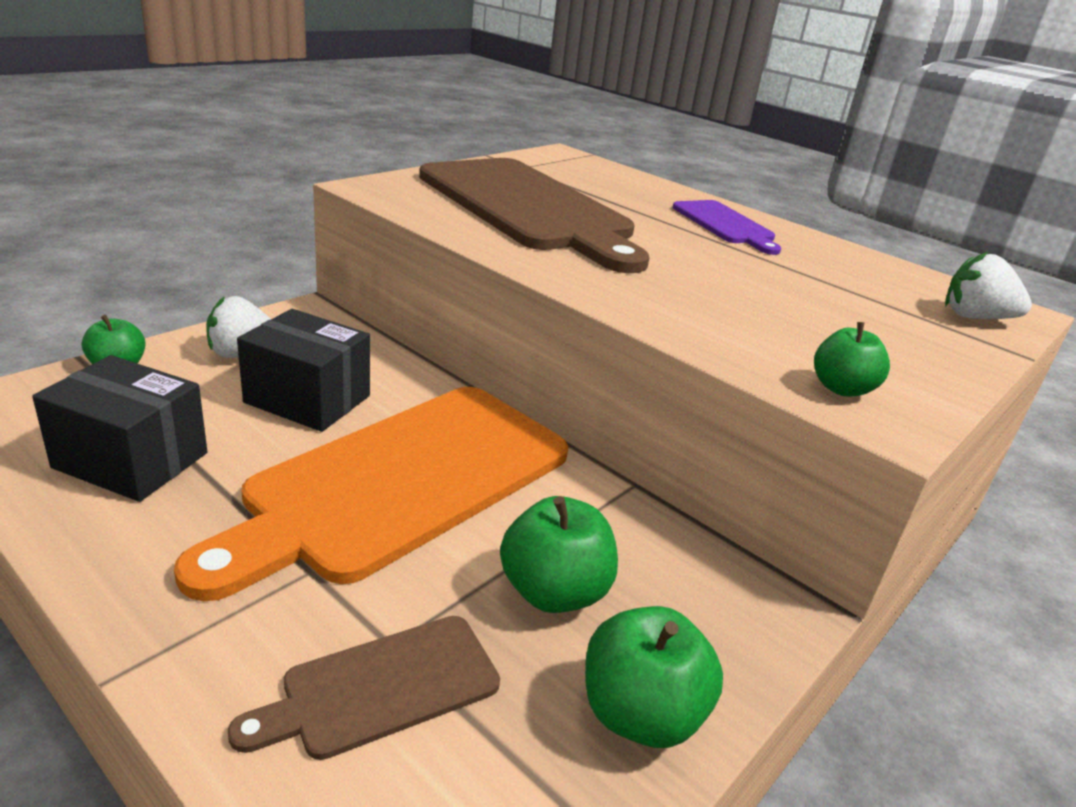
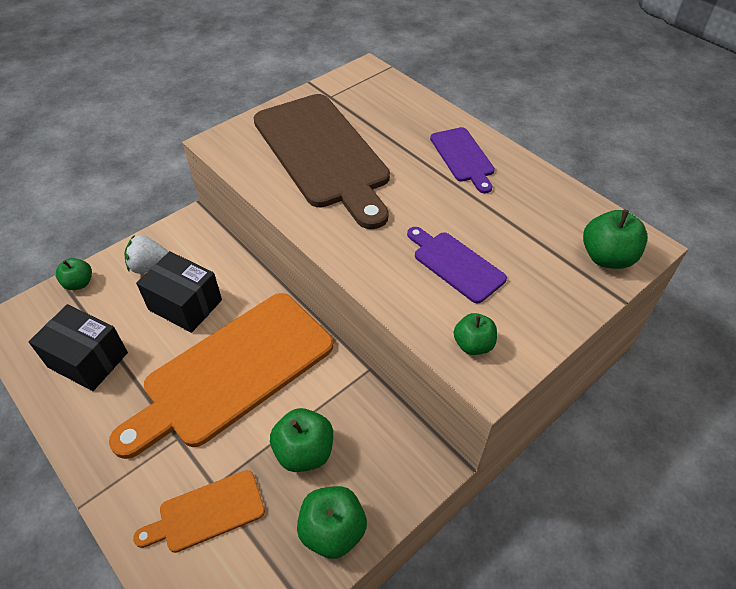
camera: 10 degrees right, 20 degrees up
(382, 688) = (207, 513): brown cutting board -> orange cutting board
(768, 311) = (455, 264): none -> purple cutting board
(975, 317) = (607, 257): white strawberry -> green apple

